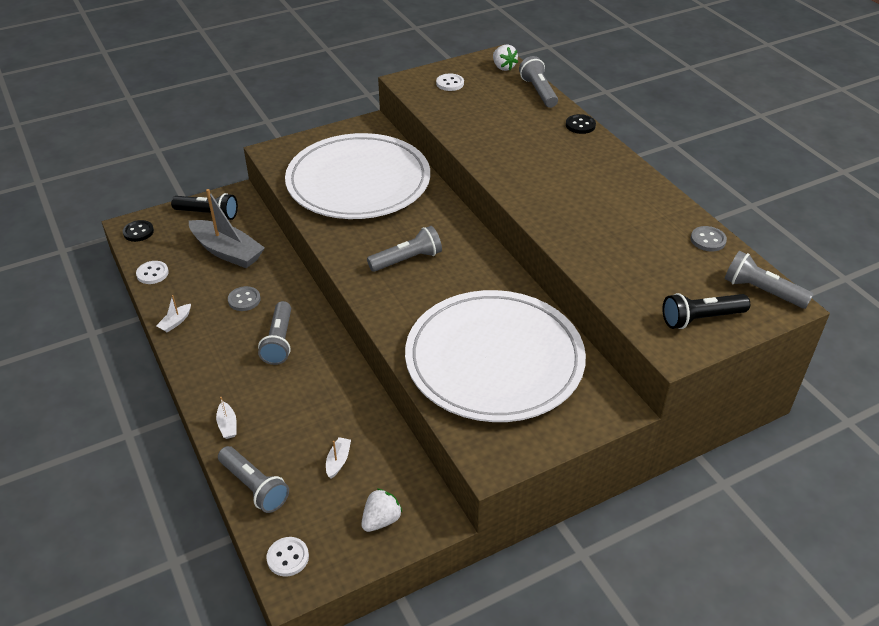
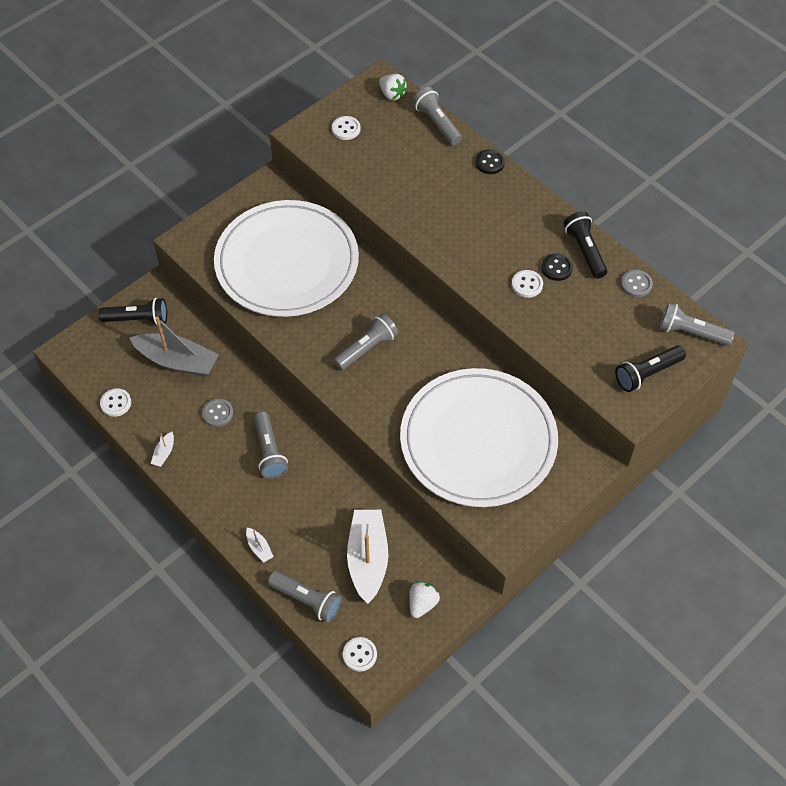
camera: 15 degrees left, 15 degrees up
(138, 232) = (77, 356): black button -> black button (556, 268)
(338, 461) = (367, 559): white boat -> white boat, size x2.37
(587, 221) = (527, 284): none -> white button
(658, 204) = (585, 251): none -> black flashlight

